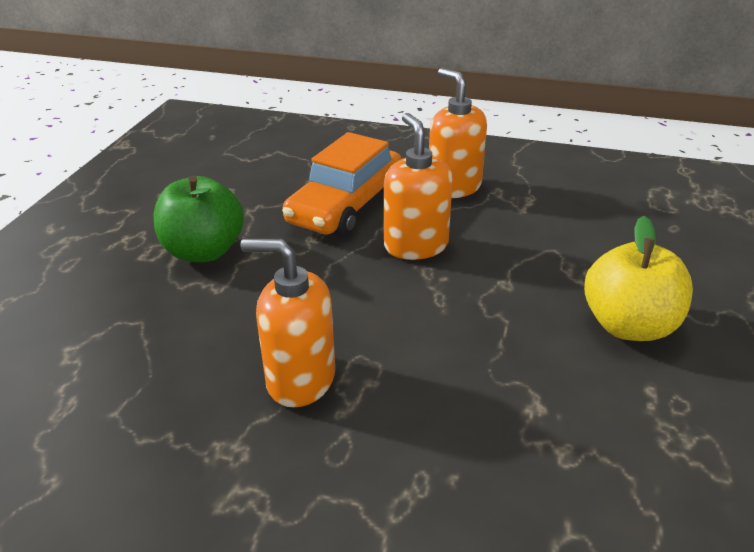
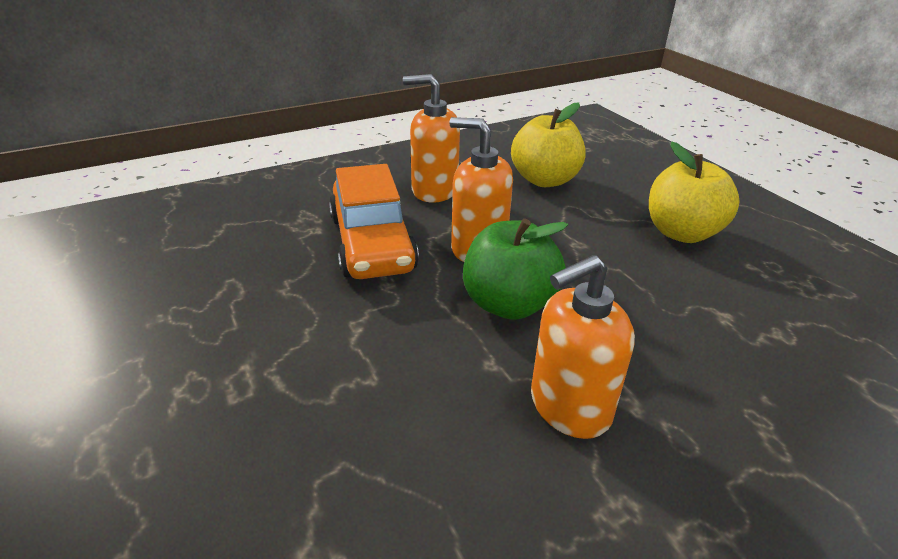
camera: 45 degrees left, 0 degrees up
(204, 251) = (299, 352): green apple -> green apple (509, 304)
(570, 219) = (544, 180): none -> yellow apple

